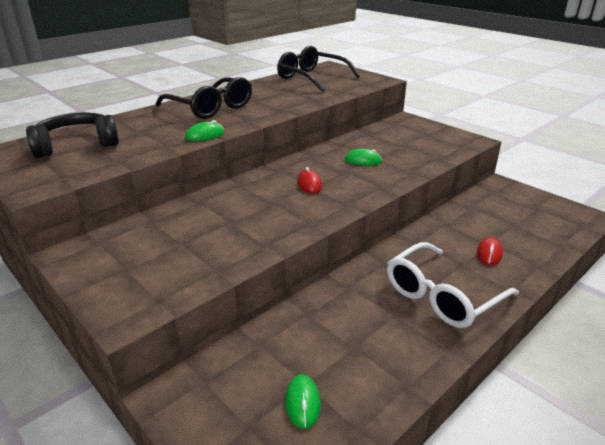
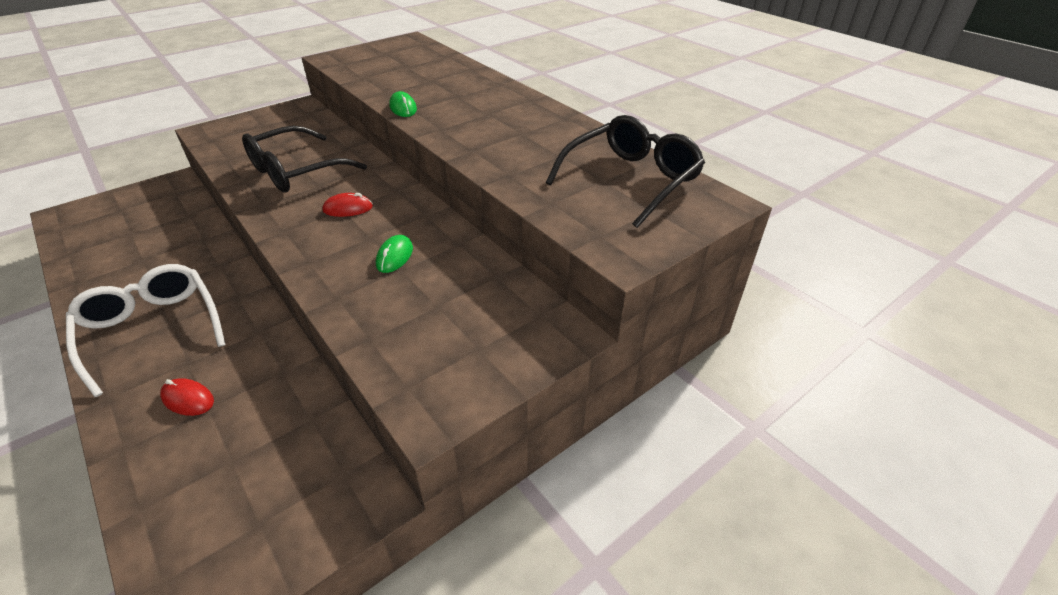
camera: 95 degrees right, 10 degrees up
(76, 145) = (409, 61): black headphones -> none
(211, 108) = (492, 108): black glasses -> black glasses (296, 171)
(302, 403) = (115, 231): green mouse -> none

